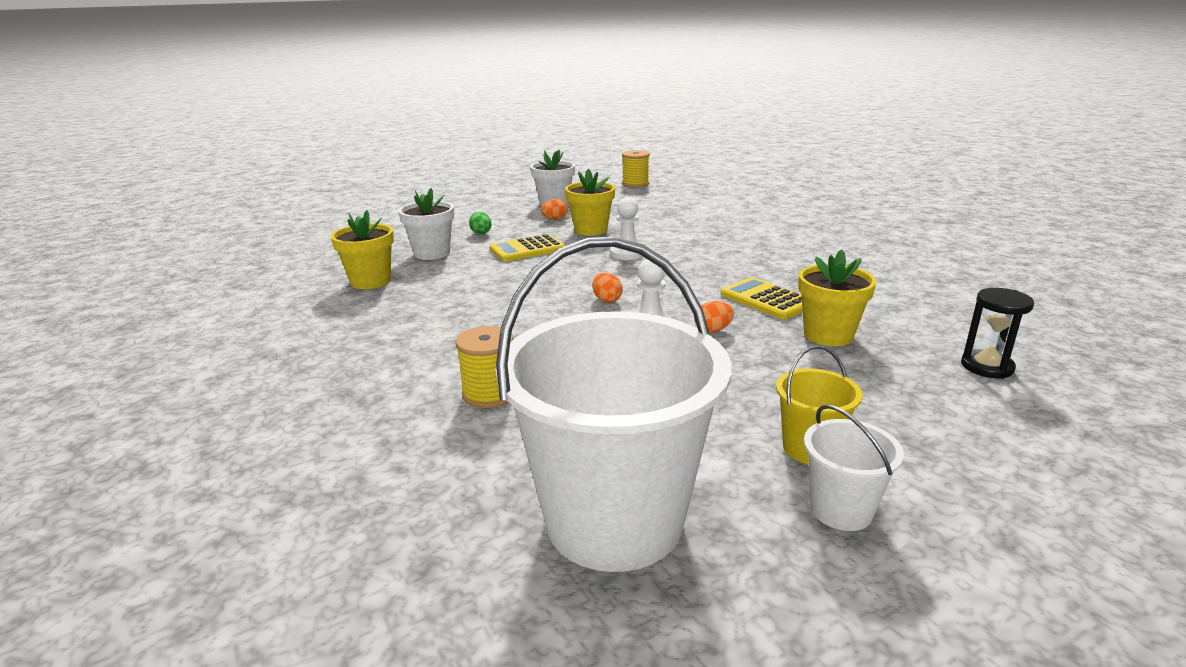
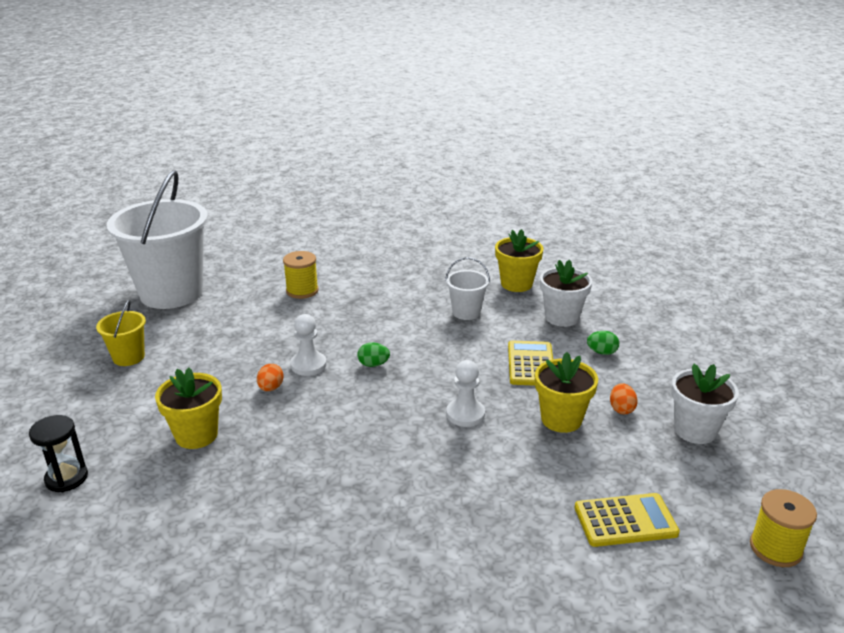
camera: 120 degrees right, 5 degrees up
(606, 300) = (373, 364): orange egg -> green egg
(766, 299) = (281, 440): yellow calculator -> yellow calculator (625, 520)
(841, 510) = (91, 343): white bucket -> white bucket (466, 312)

